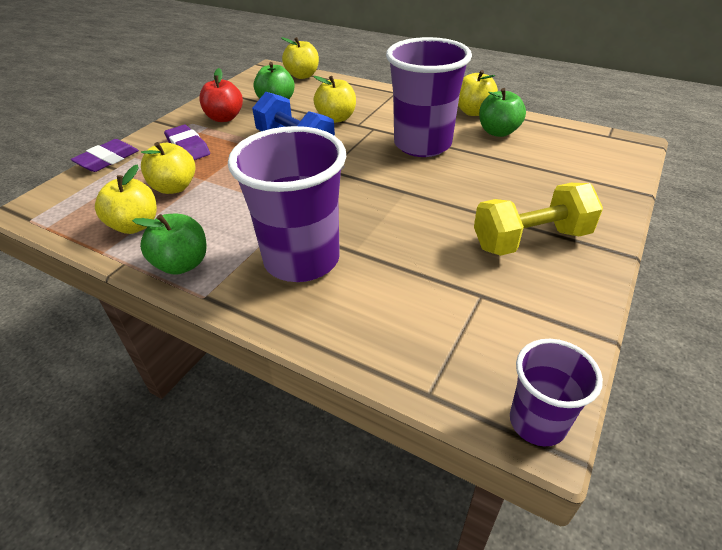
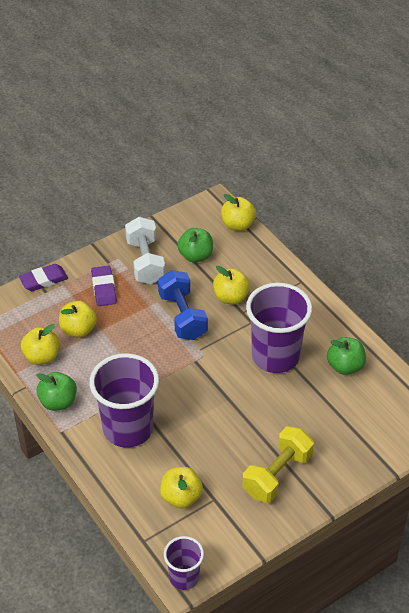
camera: 25 degrees right, 5 degrees up
(224, 118) = (145, 262): red apple -> white dumbbell
(473, 112) = (346, 334): yellow apple -> yellow apple (181, 497)
(531, 240) = (277, 475): yellow dumbbell -> yellow dumbbell turned 60 degrees counterclockwise

